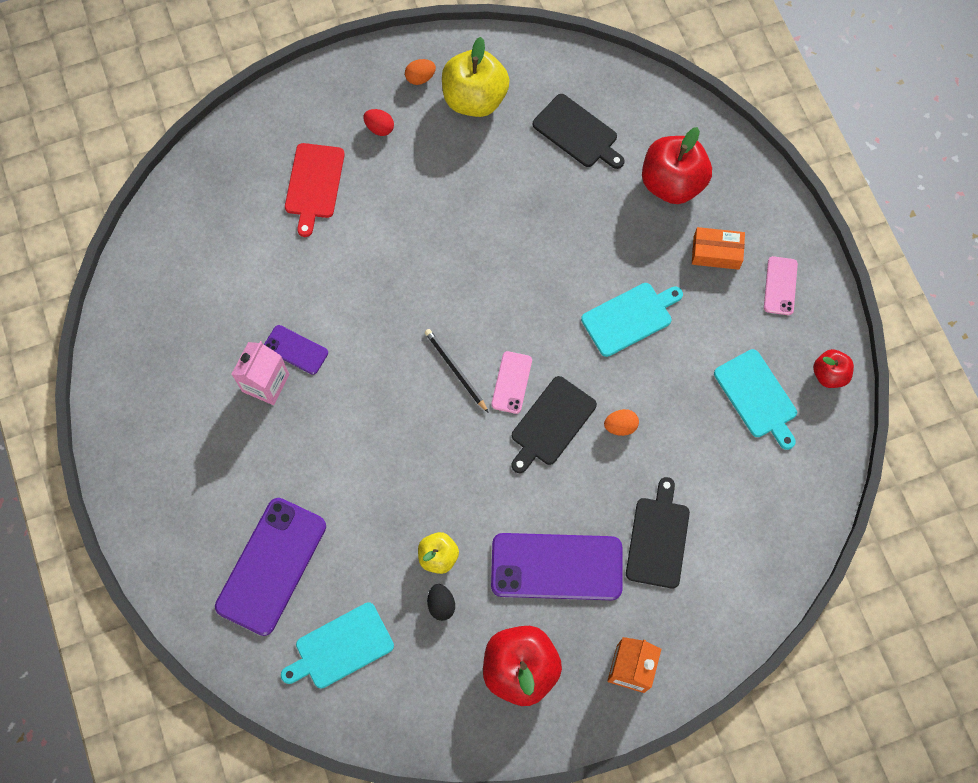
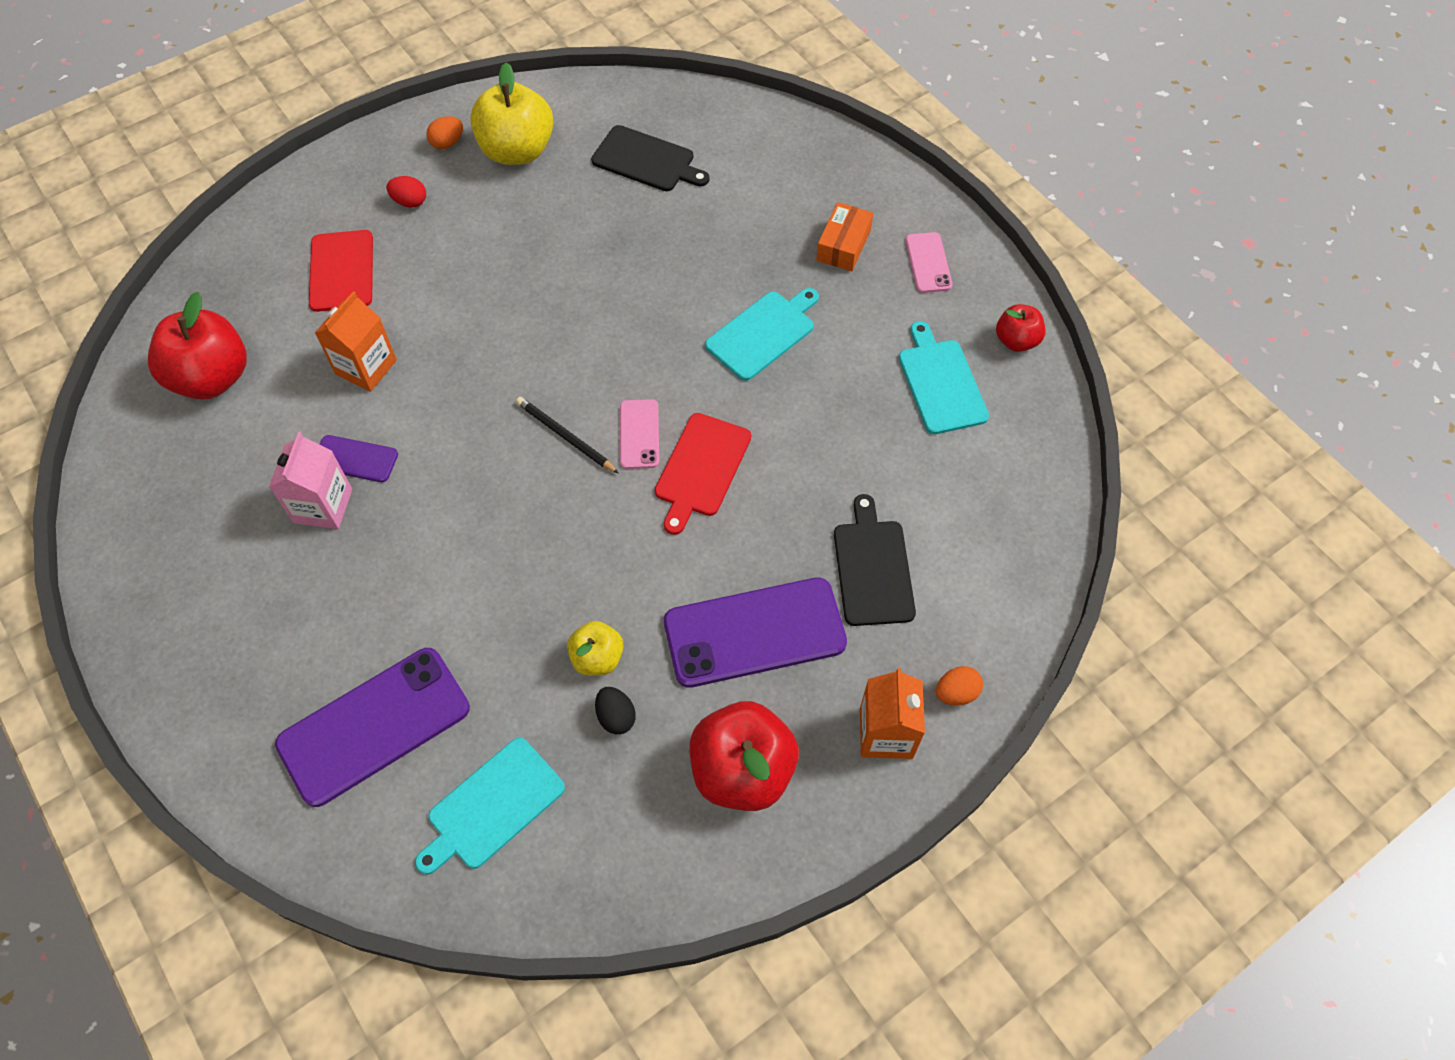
camera: 15 degrees left, 10 degrees down
(271, 566) = (374, 726): purple phone -> purple phone turned 45 degrees clockwise
(318, 272) = (366, 367): none -> orange carton
(551, 423) = (701, 468): black cutting board -> red cutting board
(620, 426) = (787, 452): orange egg -> orange egg (956, 693)
(672, 183) = (770, 187): red apple -> red apple (212, 378)
(716, 253) = (843, 245): orange box -> orange box turned 60 degrees counterclockwise
(757, 397) = (941, 383): turquoise cutting board -> turquoise cutting board turned 150 degrees counterclockwise

